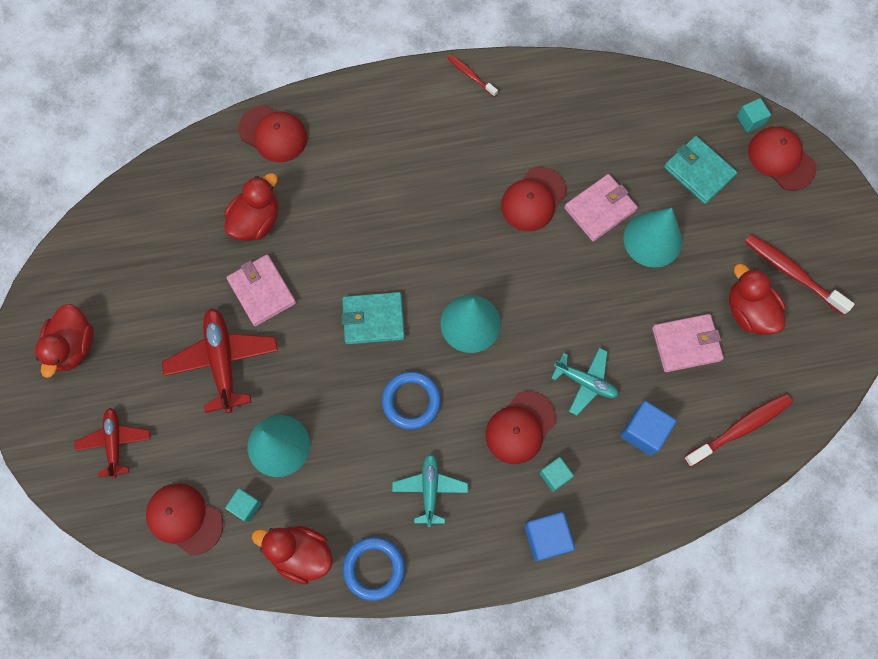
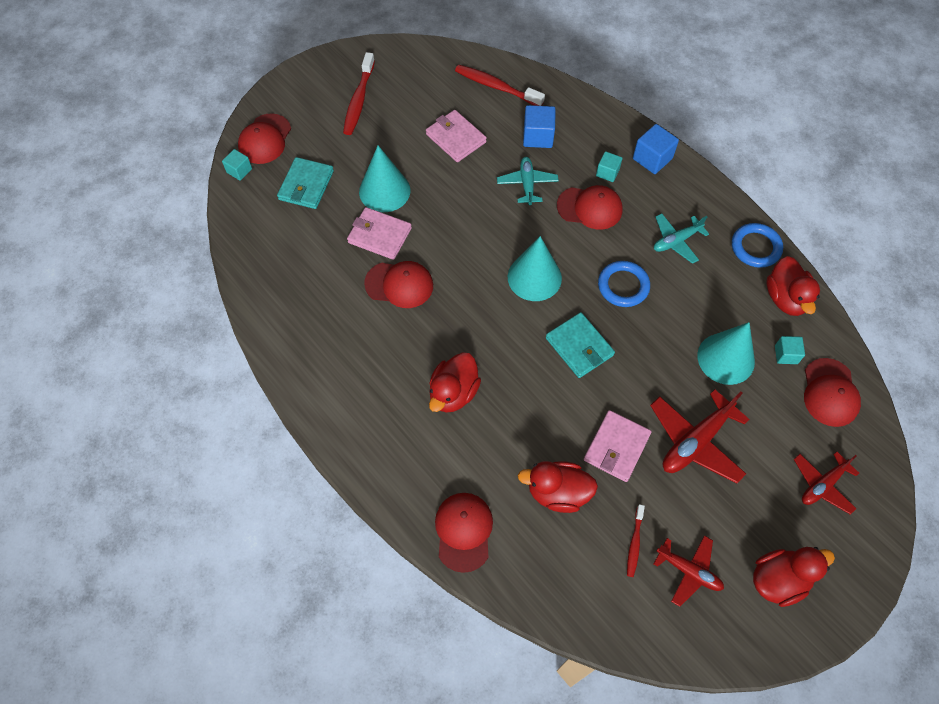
camera: 120 degrees left, 10 degrees down
(128, 281) = (688, 571): none -> red plane
(470, 75) = (304, 391): red toothbrush -> red toothbrush (634, 543)
(748, 311) = (406, 113): red duck -> red duck (453, 393)

